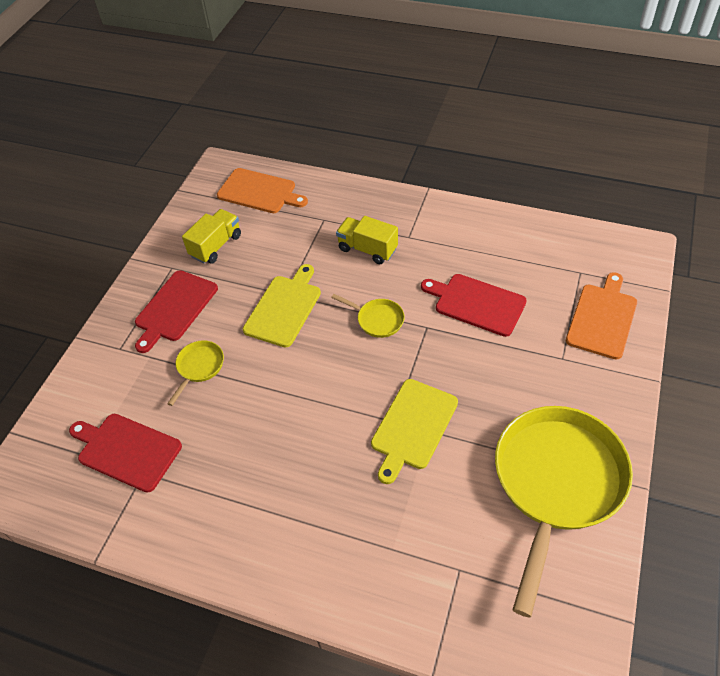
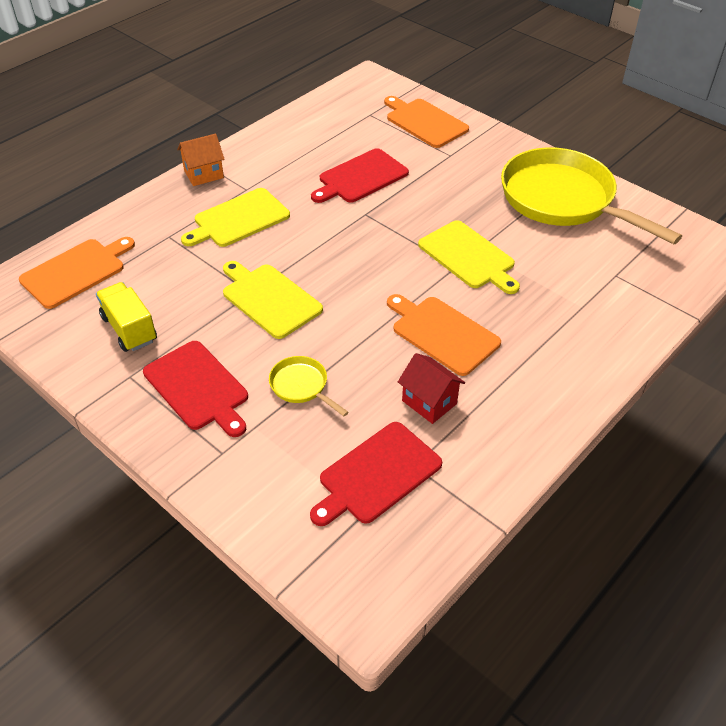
camera: 70 degrees left, 5 degrees down
(213, 459) = (429, 402): none -> red house
(299, 441) = (442, 333): none -> orange cutting board
(367, 249) = (238, 219): yellow truck -> yellow cutting board
(377, 320) = (334, 240): yellow pan -> none
(410, 204) = (204, 174): none -> orange house

